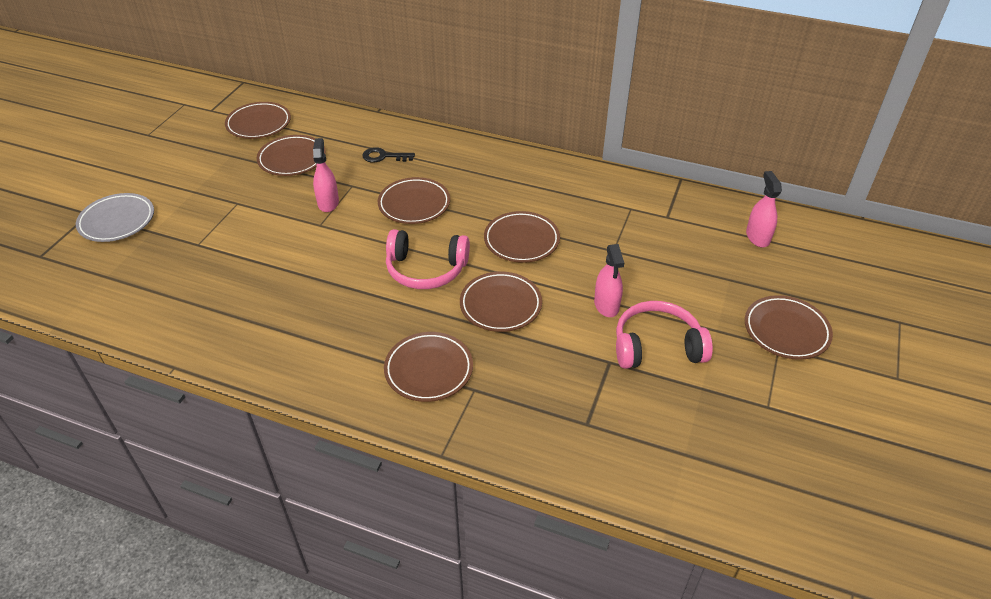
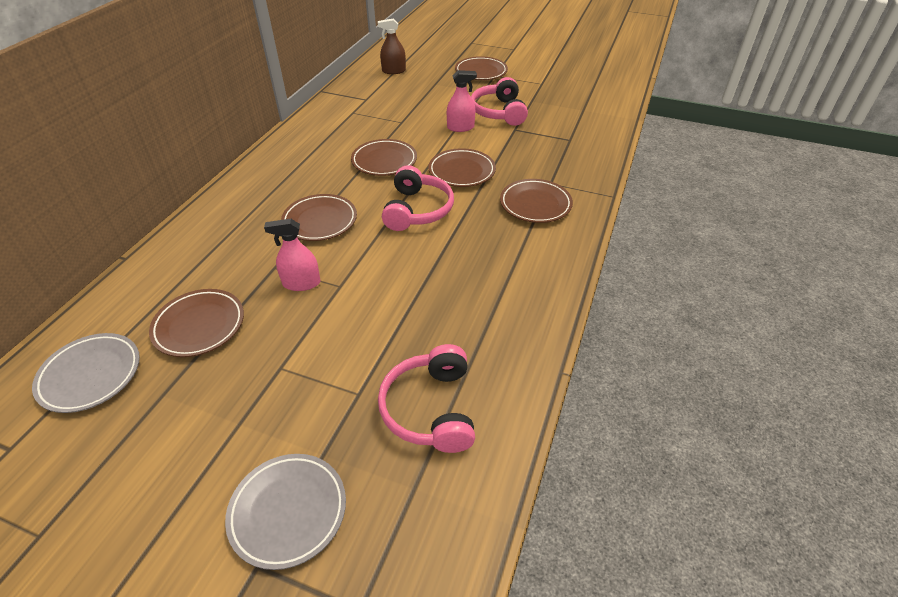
camera: 90 degrees left, 0 degrees up
(168, 283) = (430, 409): none -> pink headphones
(259, 124) = (90, 375): brown plate -> grey plate
(384, 156) = (226, 247): black key -> none
(757, 237) = (393, 71): pink spray bottle -> brown spray bottle

